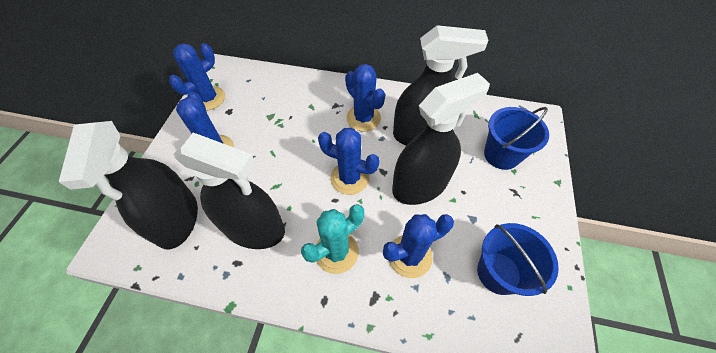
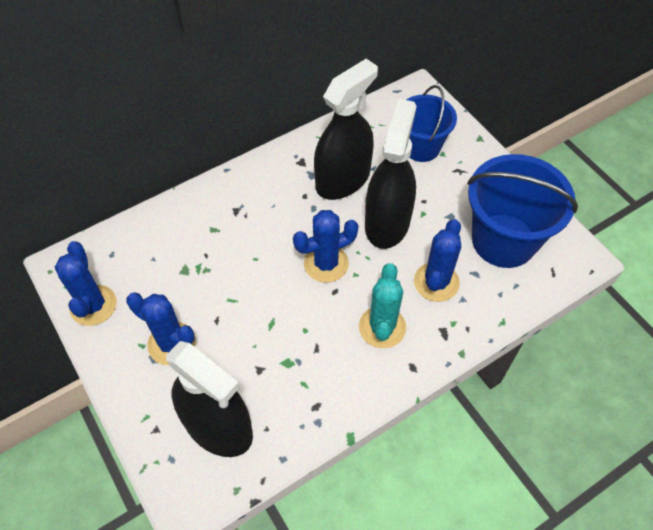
camera: 45 degrees left, 0 degrees up
(254, 227) = (295, 370): black spray bottle -> none
(363, 118) = (277, 202): blue cactus -> none
(498, 273) = (503, 240): blue bucket -> blue bucket, size x1.56

